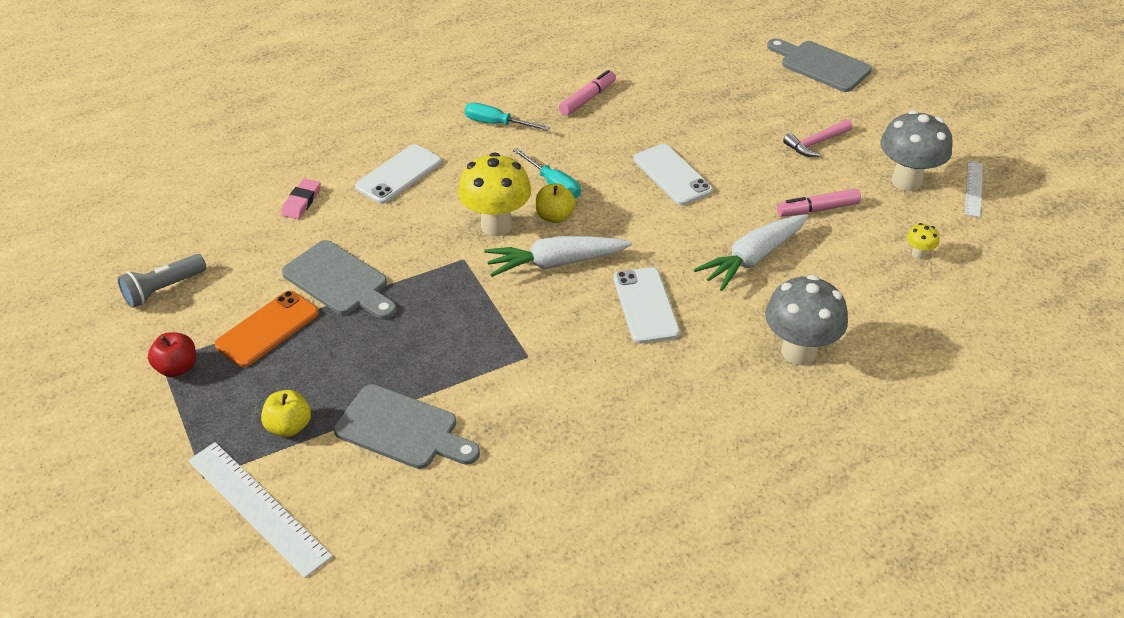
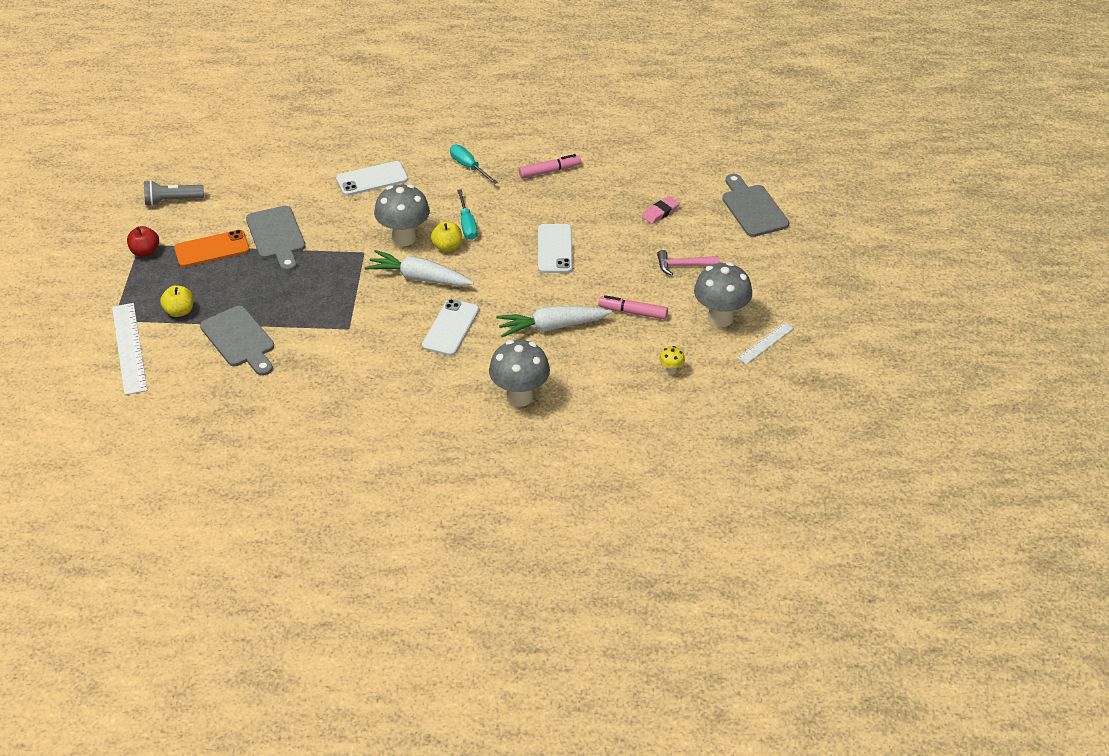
camera: 30 degrees right, 0 degrees up
(301, 202) = (296, 175): pink eraser -> pink eraser (660, 212)
(496, 225) = (404, 238): yellow mushroom -> grey mushroom

